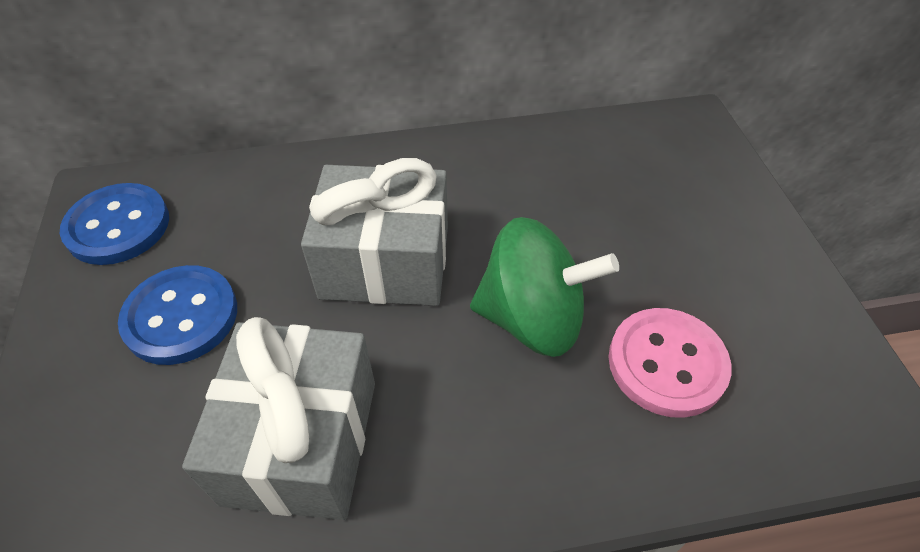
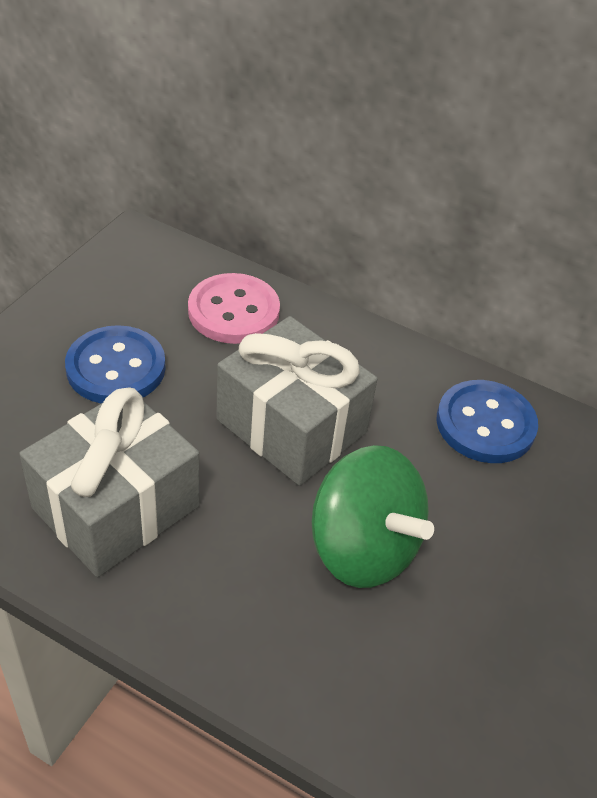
camera: 35 degrees right, 5 degrees down
(118, 226) = (131, 275): blue button -> blue button (485, 424)
(666, 363) = (438, 663): pink button -> pink button (233, 311)

